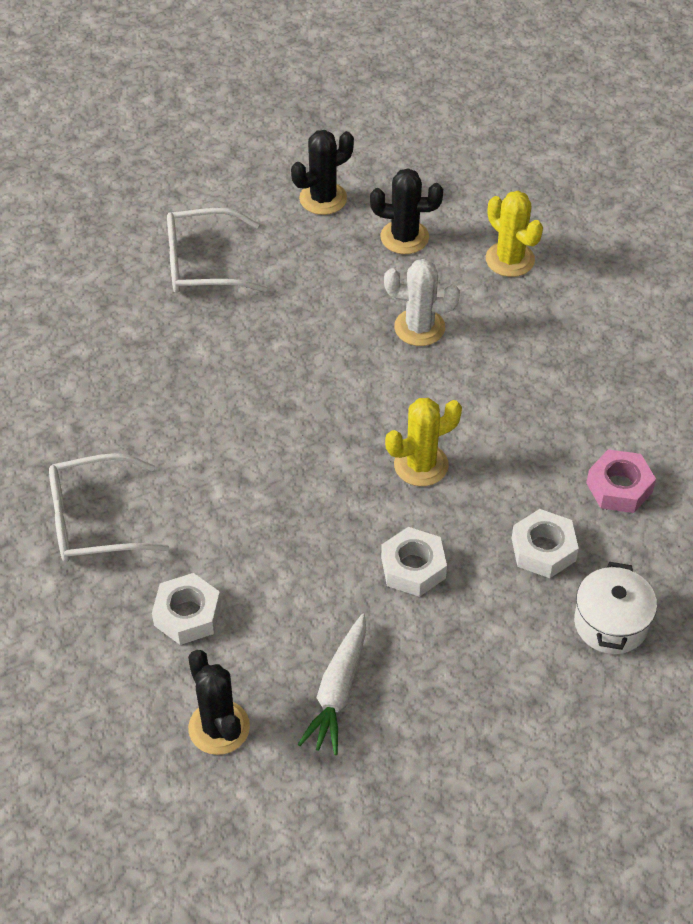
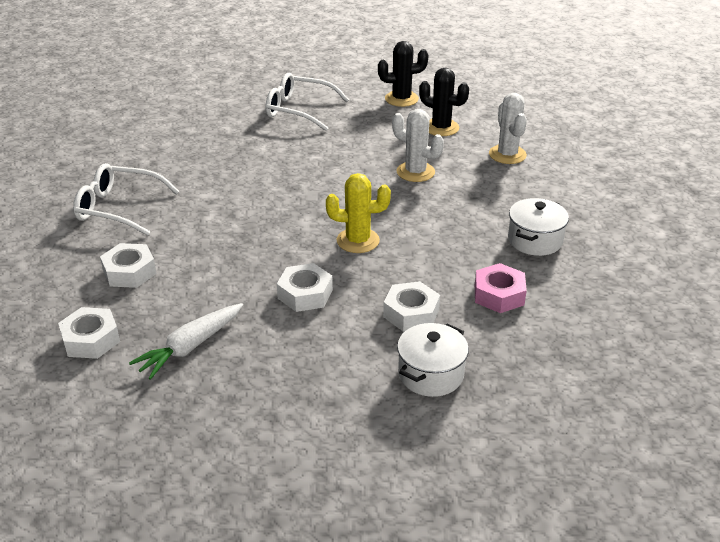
camera: 25 degrees right, 15 degrees down
(219, 727) = (91, 340): black cactus -> white nut
(510, 259) = (507, 155): yellow cactus -> white cactus
(614, 391) = (535, 240): none -> white pot

